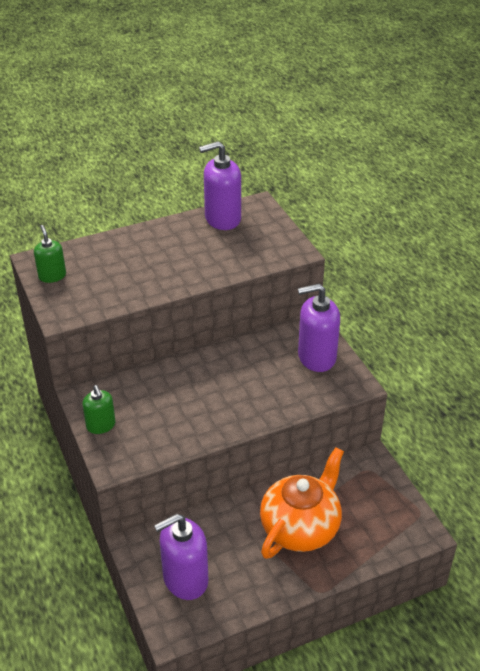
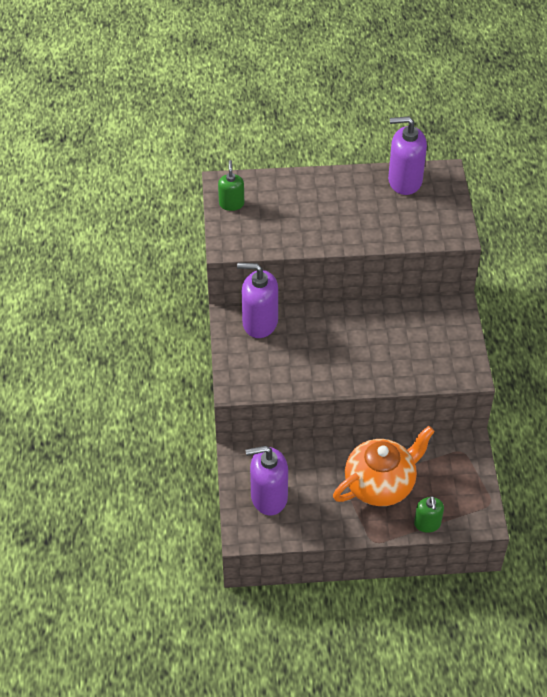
camera: 20 degrees right, 10 degrees up
(101, 425) = (236, 350): green soap dispenser -> green soap dispenser (427, 524)
(316, 357) = (447, 338): purple soap dispenser -> purple soap dispenser (259, 322)

